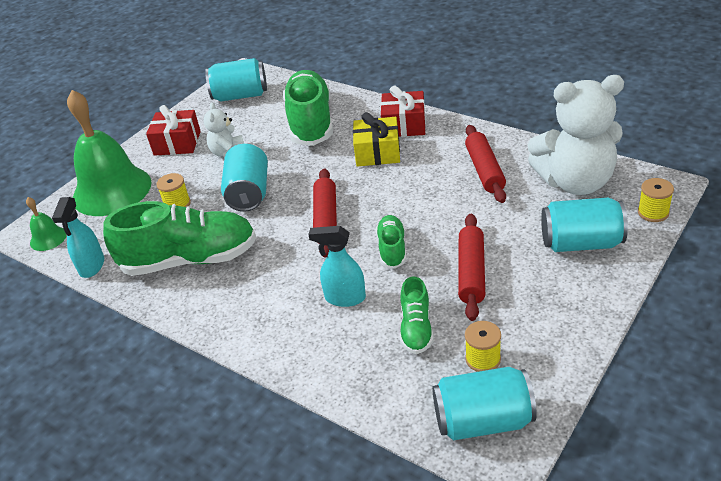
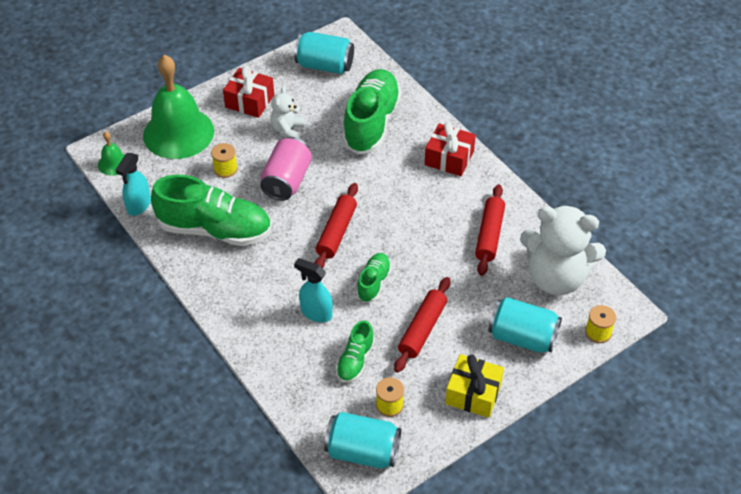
camera: 15 degrees right, 10 degrees up
(249, 193) = (287, 181): turquoise can -> pink can
(377, 153) = (411, 180): yellow gift -> yellow gift (473, 393)

